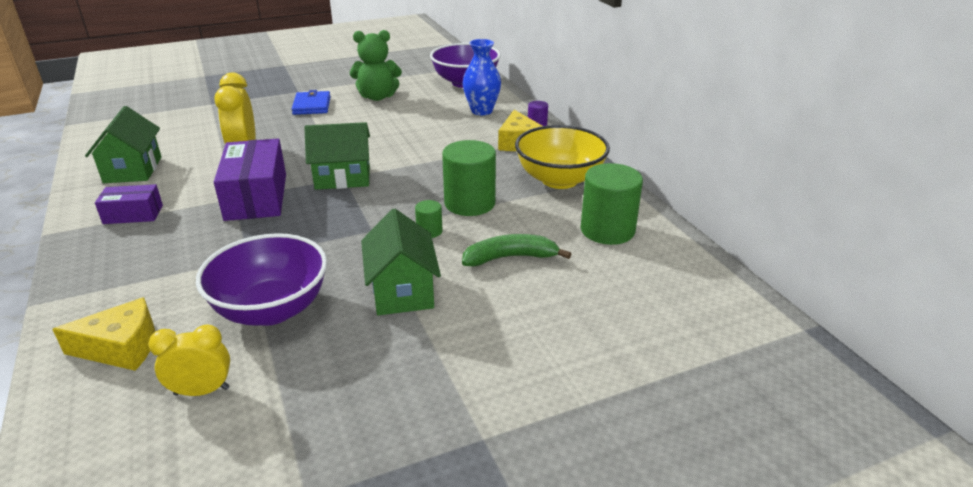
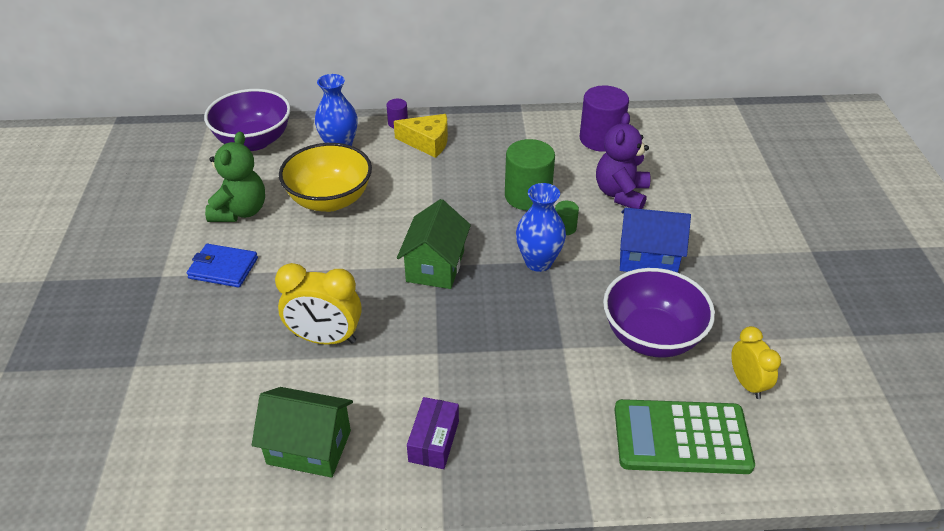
camera: 70 degrees left, 10 degrees up
(121, 347) = (681, 437): yellow cheese -> green calculator
(202, 391) = (747, 383): yellow clock -> yellow clock turned 150 degrees clockwise
(256, 197) = (444, 334): purple box -> none
(368, 225) = (538, 262): none -> blue vase
(402, 291) = (648, 258): green house -> blue house
(510, 257) = (621, 194): green banana -> purple teddy bear
(559, 180) = (512, 139): yellow bowl -> yellow bowl (330, 200)
(607, 230) = (601, 139): green cylinder -> purple cylinder

